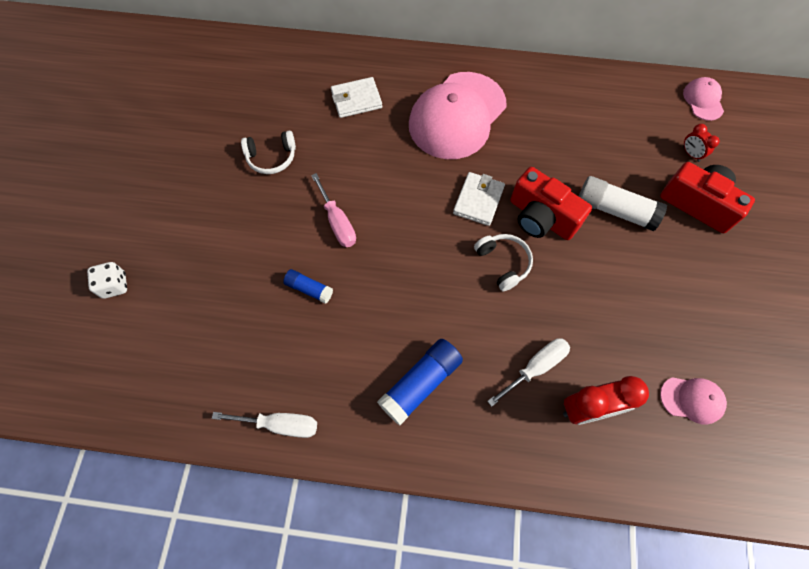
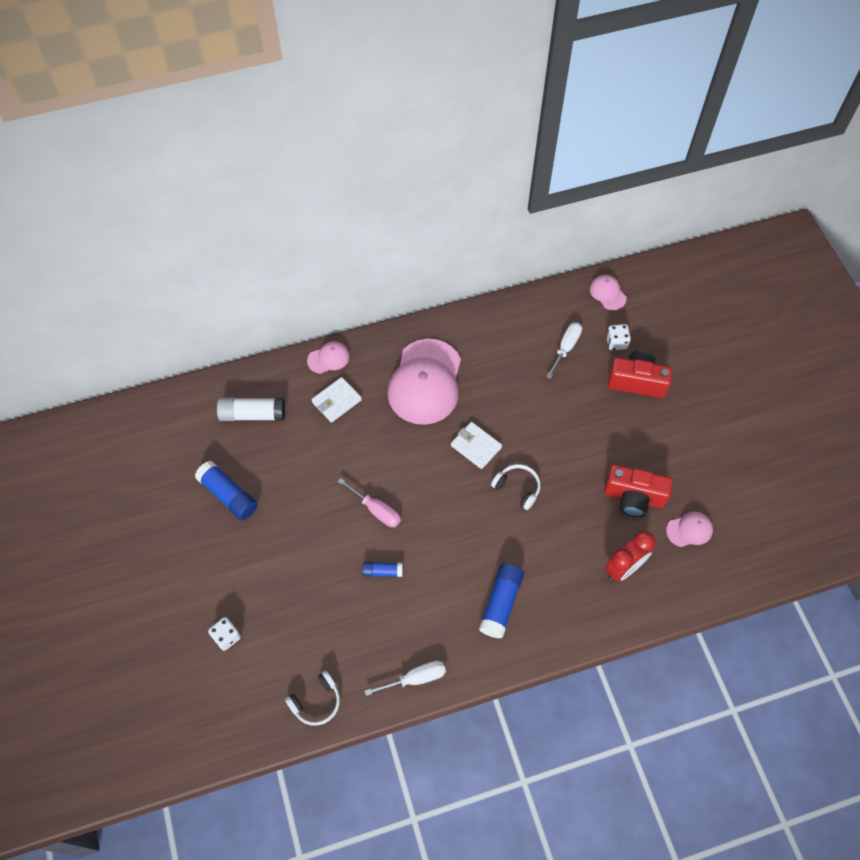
camera: 25 degrees left, 5 degrees down
(200, 147) = (228, 495): none -> blue glue stick
(271, 157) = (293, 479): white headphones -> white headphones (316, 702)
(371, 57) = (328, 358): none -> pink cap
(478, 200) = (476, 446): white wallet -> white wallet turned 45 degrees counterclockwise
(535, 367) = (575, 555): white screwdriver -> white screwdriver (566, 348)
(541, 217) = (529, 440): red camera -> red camera (633, 497)
(615, 210) = (580, 411): white glue stick -> white glue stick (252, 414)
(690, 154) = (616, 342): red clock -> white dice

